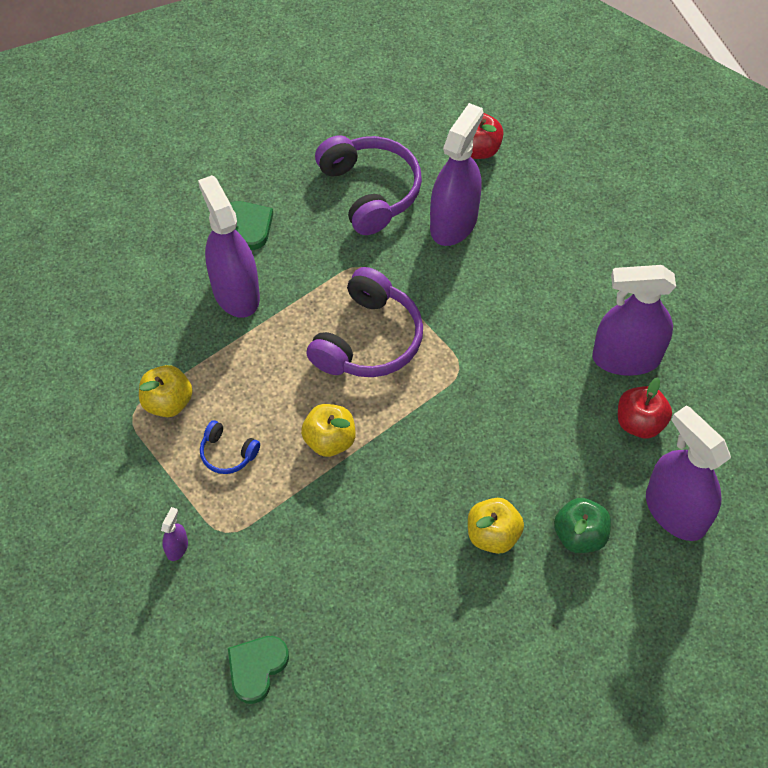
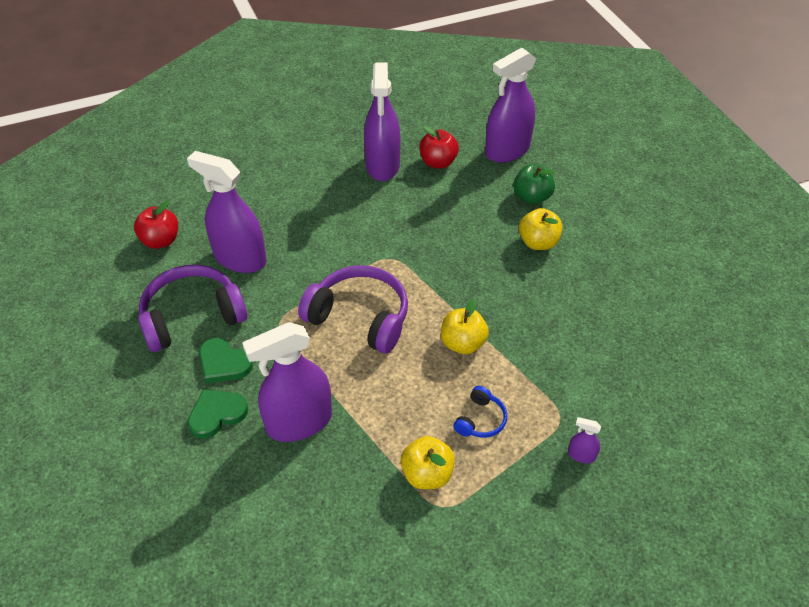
camera: 90 degrees left, 10 degrees down
(256, 668) = (679, 388): green heart -> green heart (223, 363)

